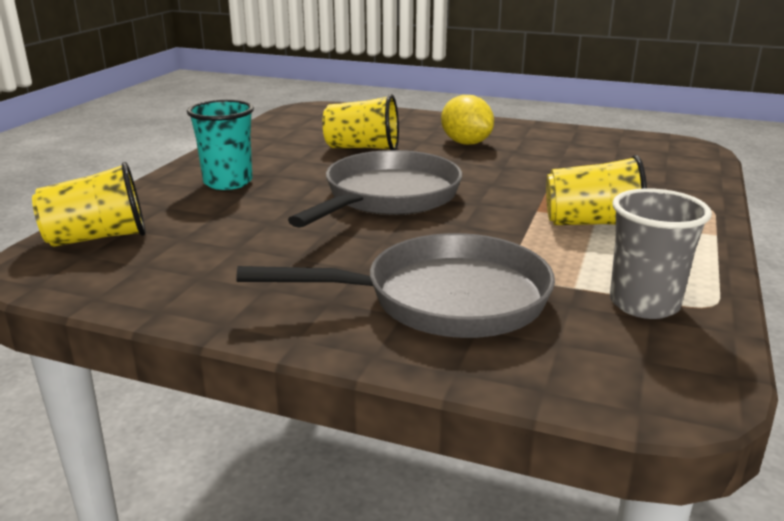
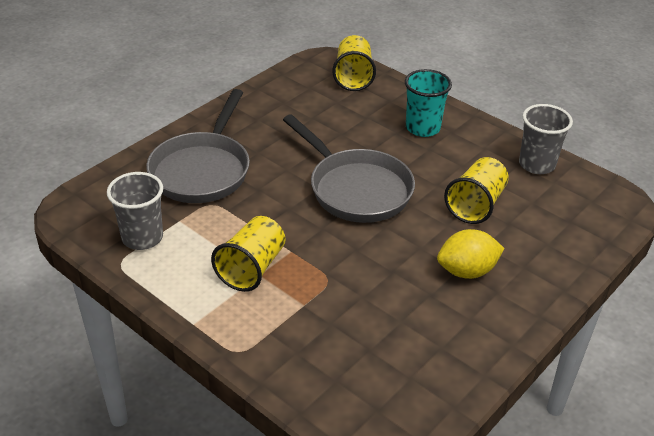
camera: 110 degrees right, 15 degrees up
(271, 134) = (537, 164): none -> grey cup

